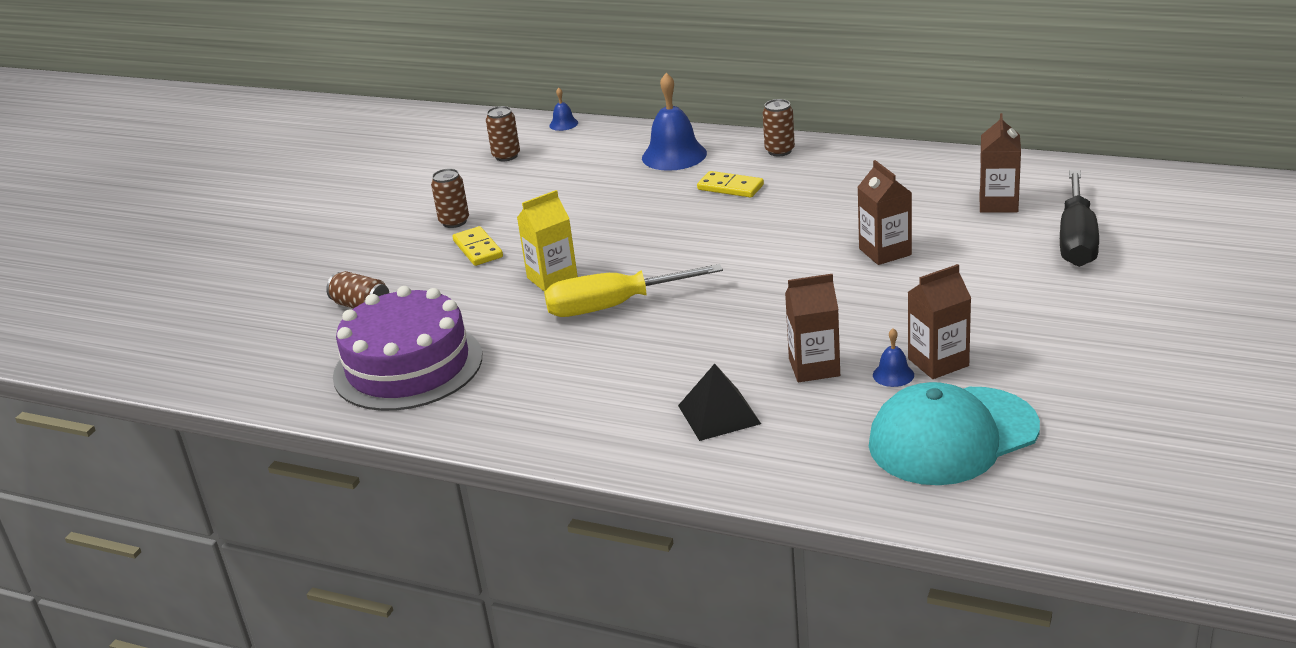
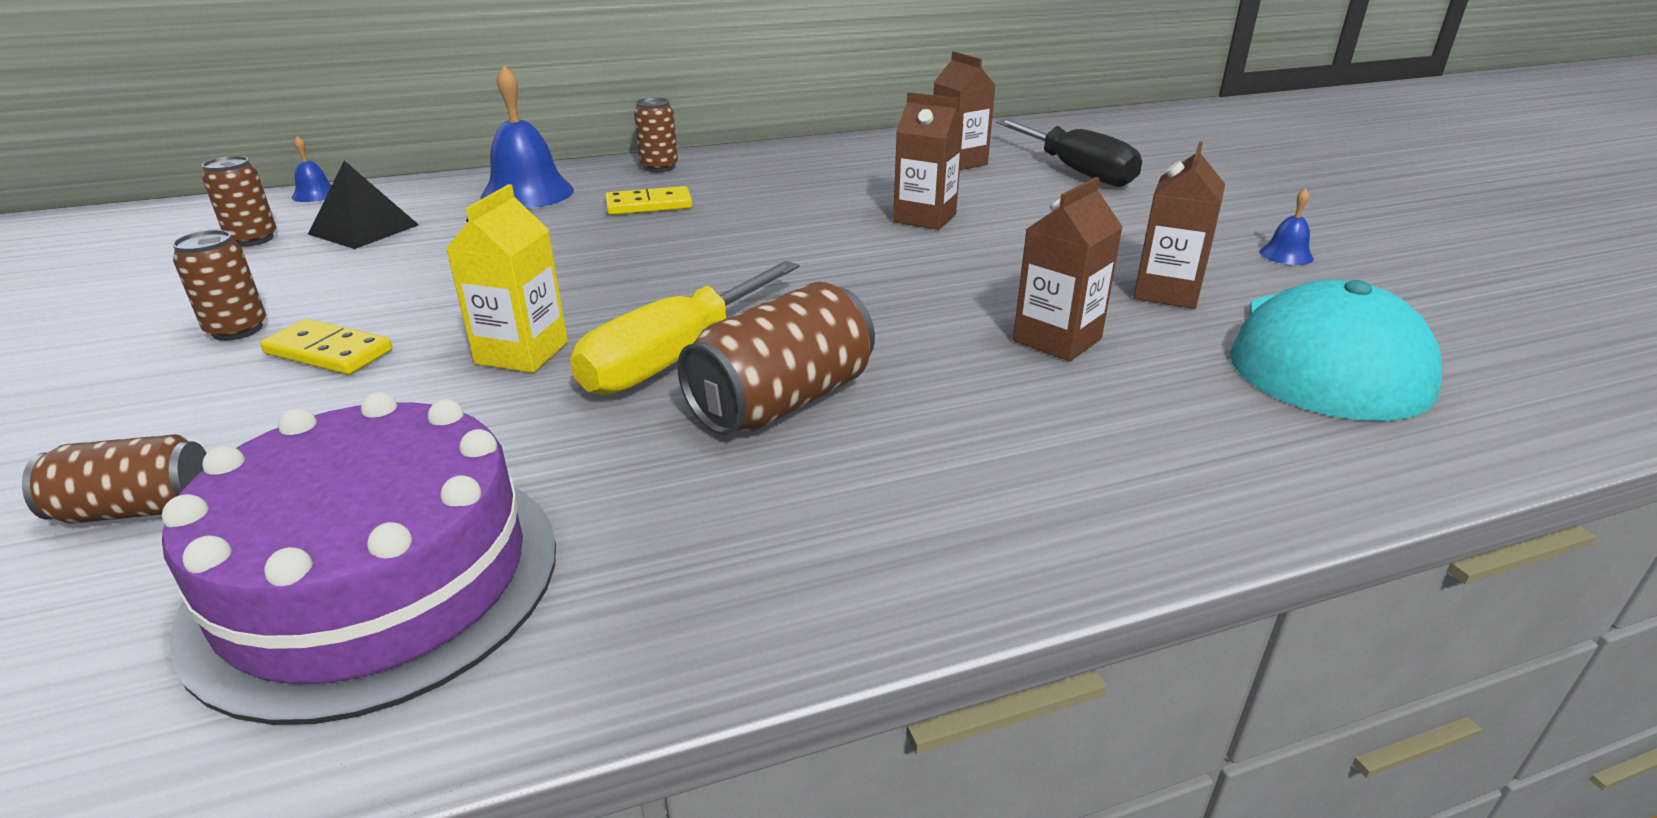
camera: 45 degrees left, 0 degrees up
(628, 349) = (782, 402): none -> brown can
(719, 414) = (1048, 435): black pyramid -> black pyramid (364, 229)
(893, 375) = (1150, 318): blue bell -> blue bell (1286, 255)

